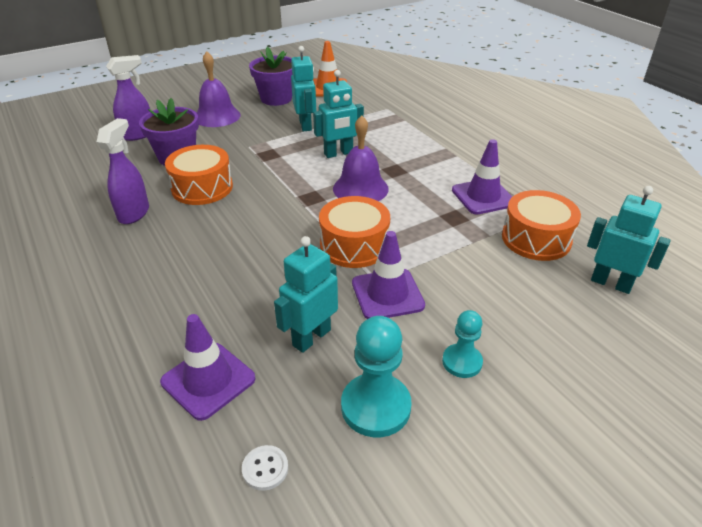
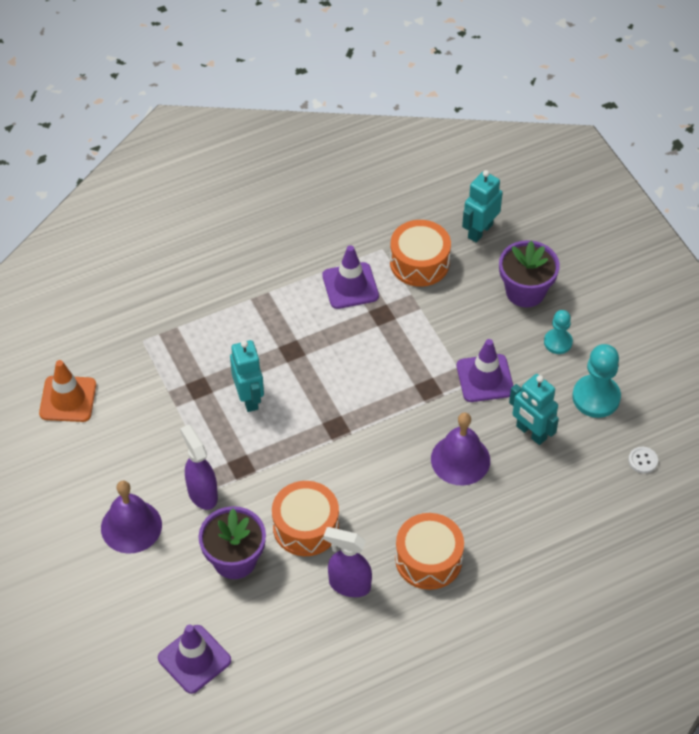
camera: 85 degrees left, 15 degrees up
(138, 135) = (170, 611): purple spray bottle -> purple spray bottle (202, 493)
(208, 380) = (571, 498): purple traffic cone -> purple traffic cone (194, 659)
(276, 98) = (90, 460): purple flower pot -> purple flower pot (525, 291)
(305, 125) = (174, 428): turquoise robot -> none
(354, 245) = (418, 396): orange drum -> orange drum (428, 559)
(360, 188) = (324, 383): purple bell -> purple bell (460, 459)

